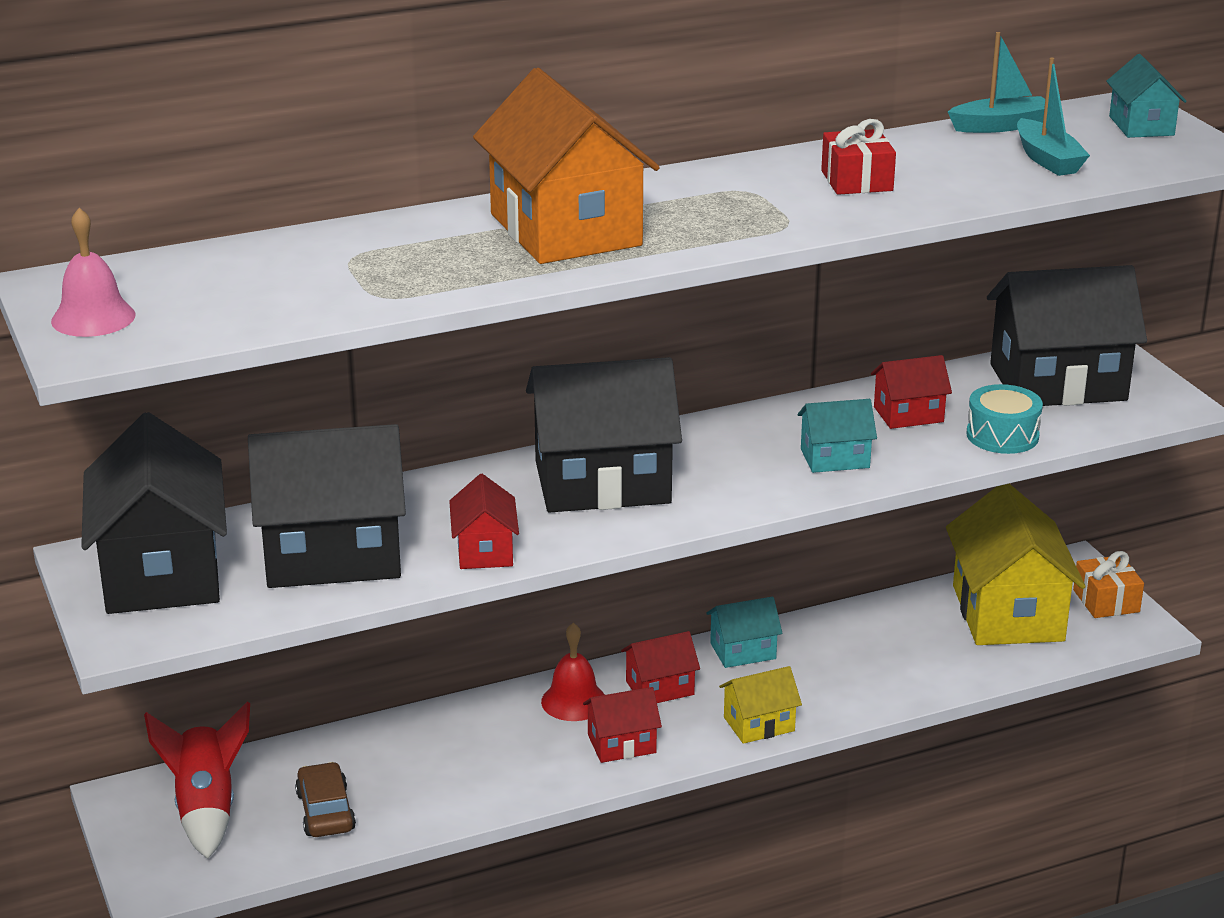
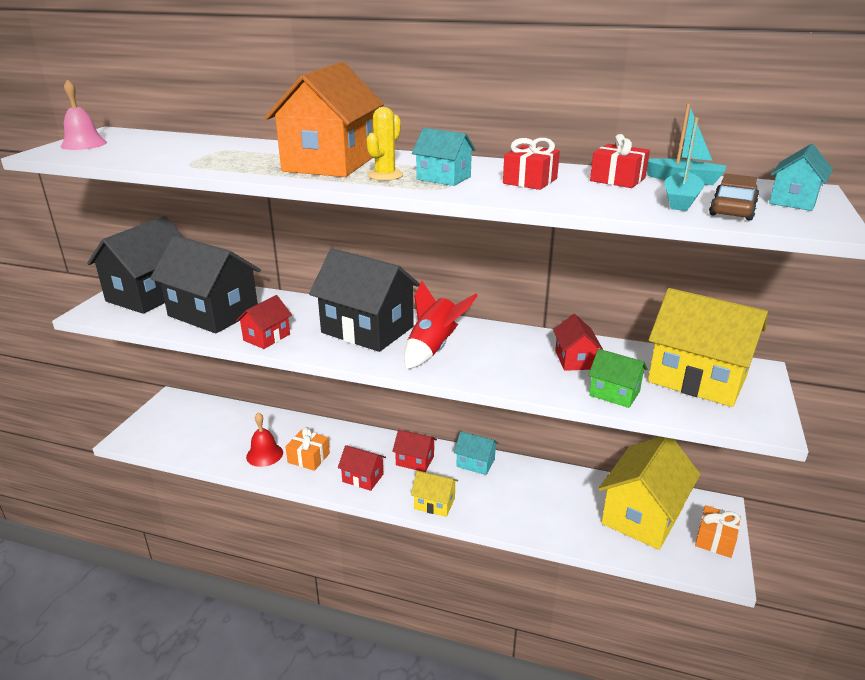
camera: 40 degrees right, 0 degrees up
(206, 809) = (185, 418): red rocket -> red rocket (433, 348)
(325, 811) = (218, 442): brown car -> brown car (732, 209)
(505, 759) = (308, 458): none -> orange gift
(574, 701) = (371, 447): red bell -> red bell (264, 454)
(681, 227) = (385, 175): none -> yellow cactus
(835, 458) = (496, 365): turquoise house -> turquoise house (443, 178)
(908, 414) = (574, 360): red house -> red house turned 60 degrees clockwise
(938, 148) = (617, 179): none -> red gift
(1002, 435) = (614, 393): turquoise drum -> green house
(1058, 382) = (697, 378): black house -> yellow house

